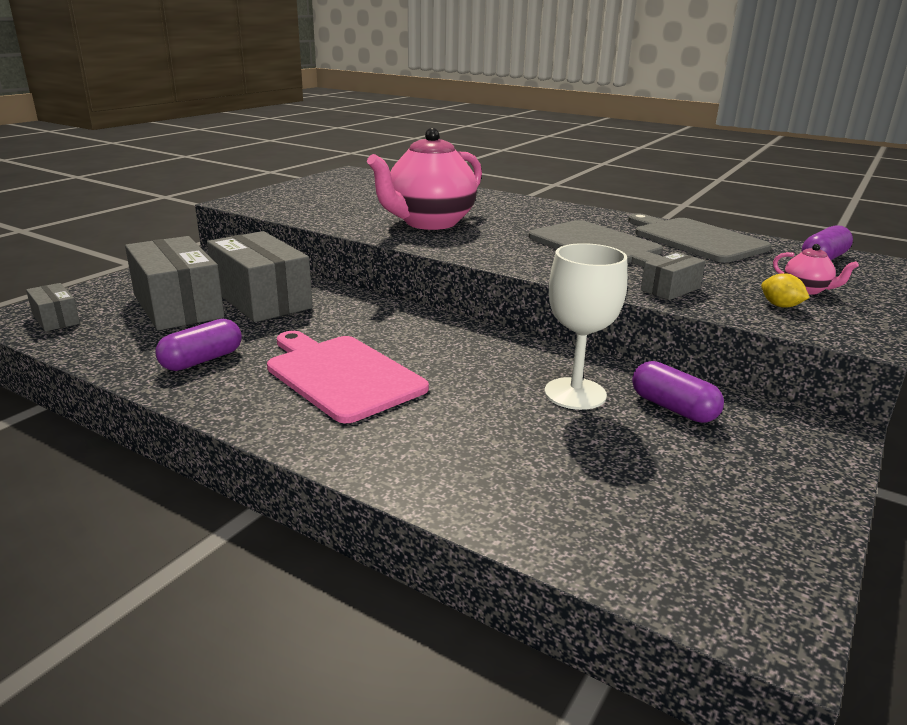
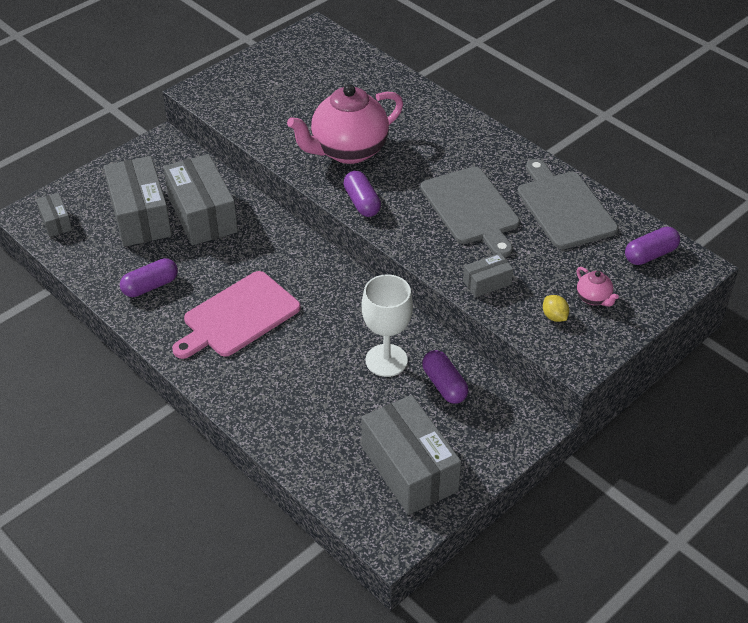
camera: 15 degrees right, 20 degrees up
(341, 375) = (238, 316): pink cutting board -> pink cutting board turned 105 degrees counterclockwise
(469, 250) = (362, 202): none -> purple capsule
(708, 509) = (409, 469): none -> grey box

